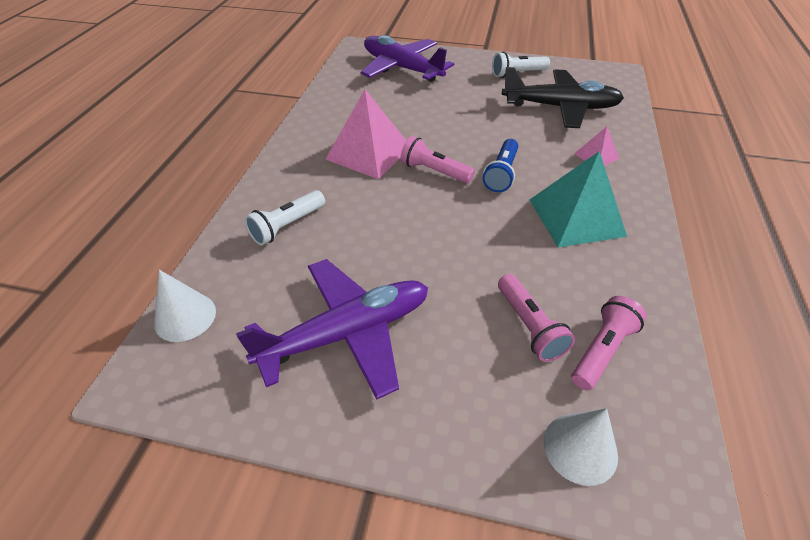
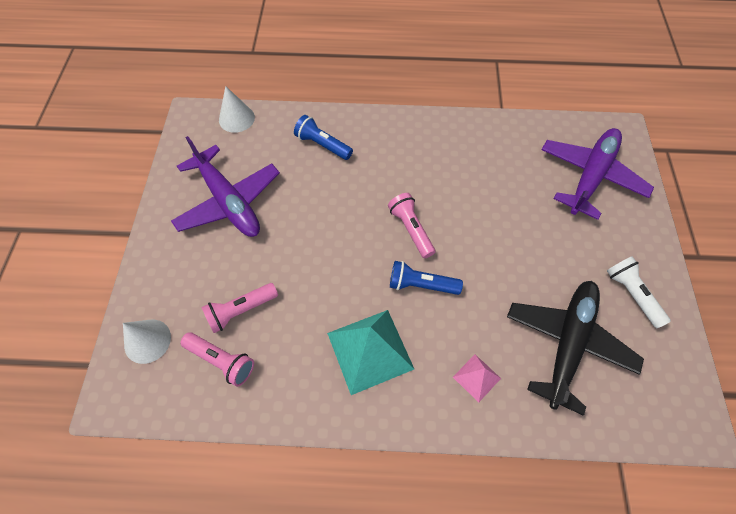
camera: 80 degrees right, 15 degrees up
(287, 226) = (323, 145): white flashlight -> blue flashlight
(368, 153) = (425, 176): pink pyramid -> none
(434, 171) = (411, 229): pink flashlight -> pink flashlight turned 45 degrees counterclockwise
(560, 107) = (567, 343): black plane -> black plane turned 150 degrees counterclockwise

